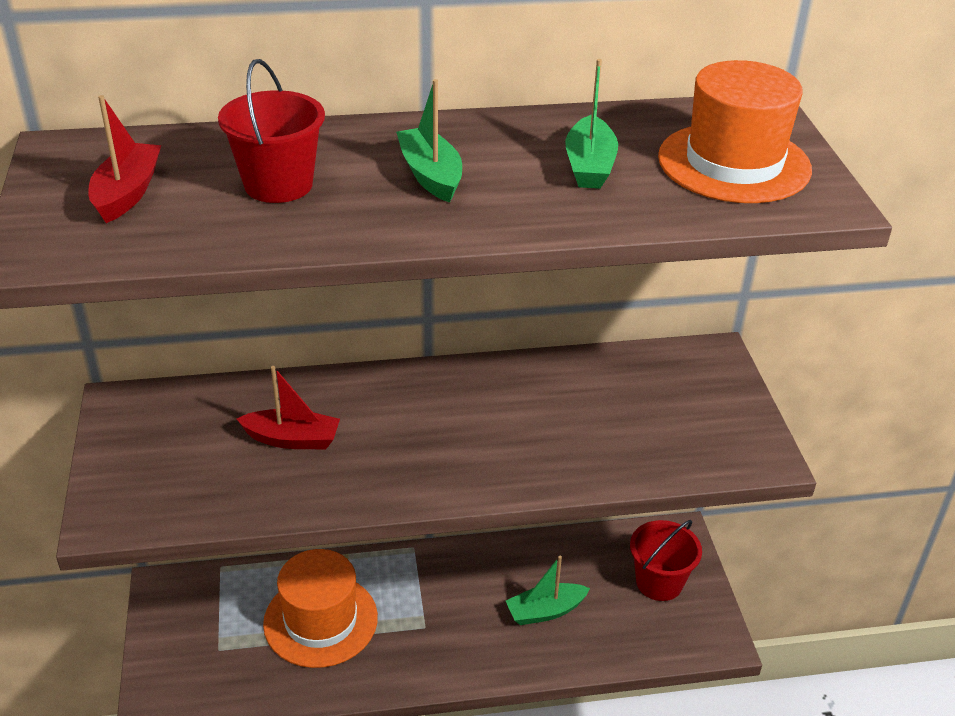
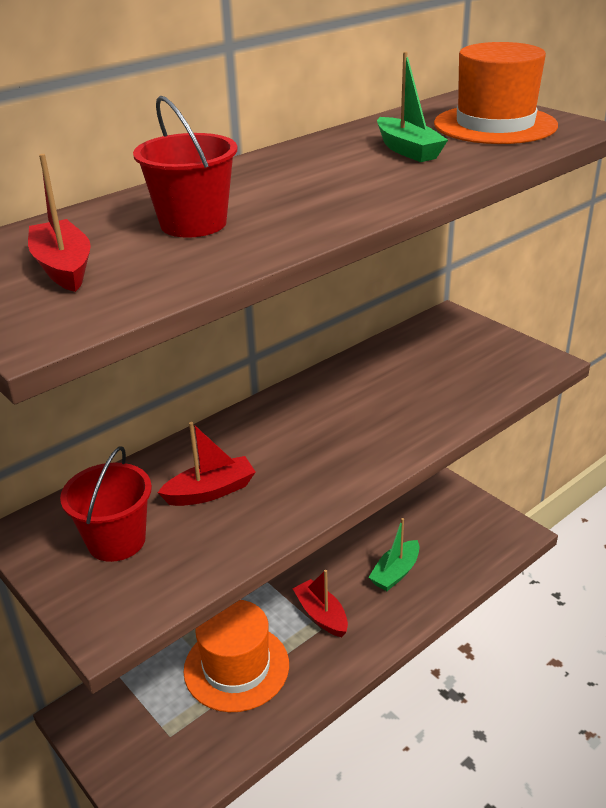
camera: 30 degrees left, 5 degrees down
(430, 175) = (305, 185): green boat -> none
(436, 614) = (321, 615): none -> red boat
(659, 582) = (451, 516): red bucket -> red bucket (116, 541)

